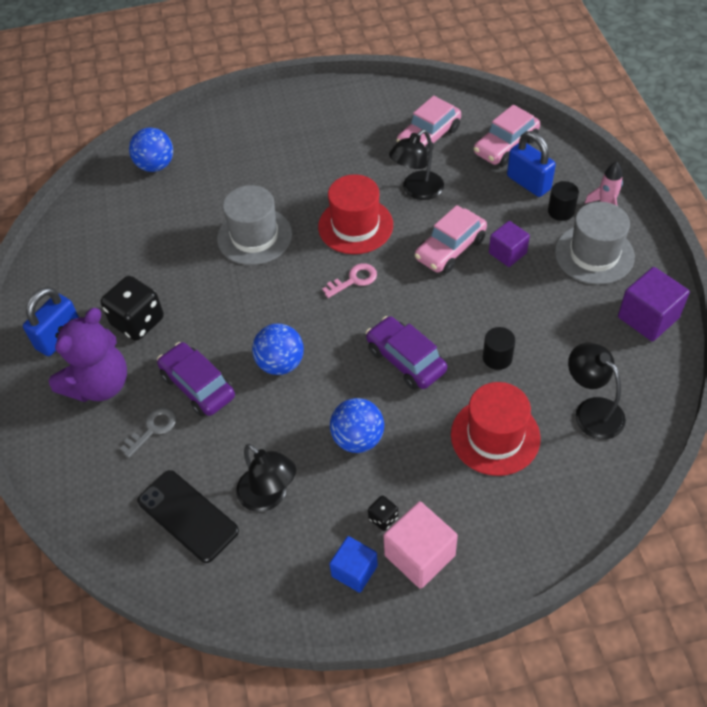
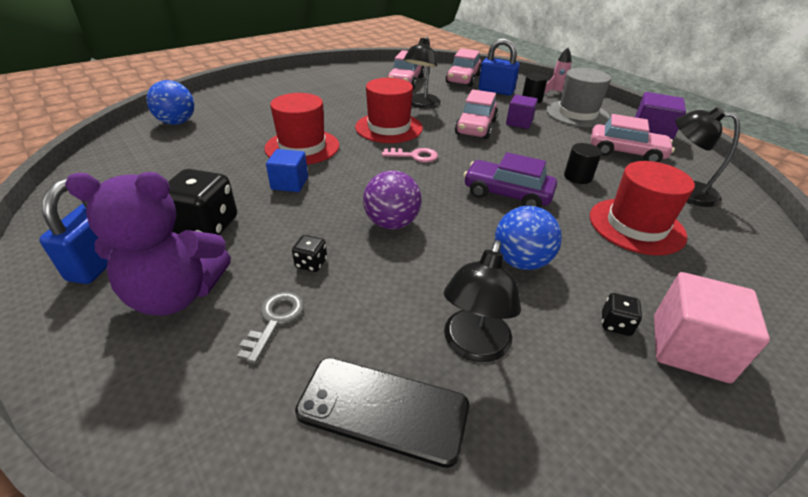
camera: 30 degrees left, 15 degrees down
(99, 384) = (176, 295): purple teddy bear -> purple teddy bear turned 75 degrees clockwise
(198, 386) = (311, 263): purple car -> black dice
(254, 236) = (302, 147): grey hat -> red hat
(269, 496) = (474, 346): black lamp -> black lamp turned 90 degrees clockwise
(280, 363) = (392, 223): blue ball -> purple ball
(354, 280) = (414, 156): pink key -> pink key turned 60 degrees clockwise
(354, 571) = (644, 394): blue cube -> blue cube (290, 183)
(587, 337) = (626, 153): none -> pink car

